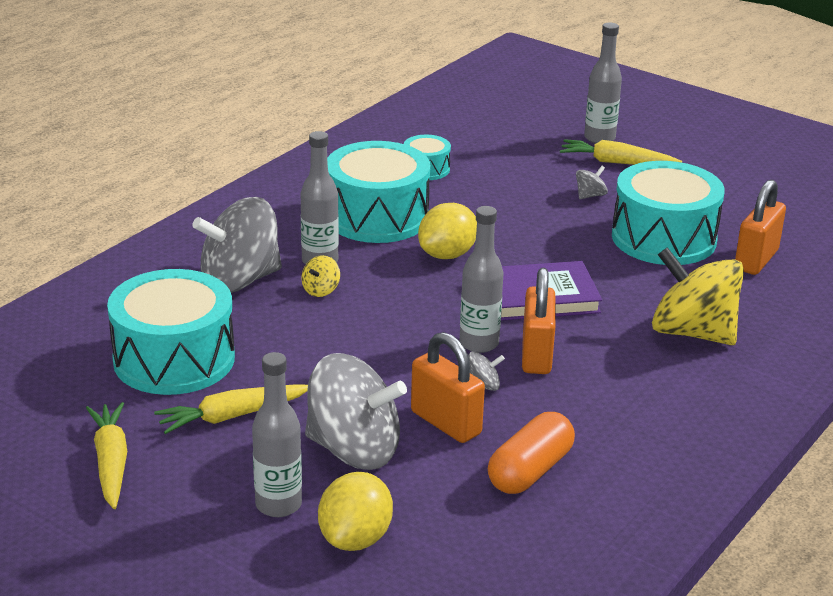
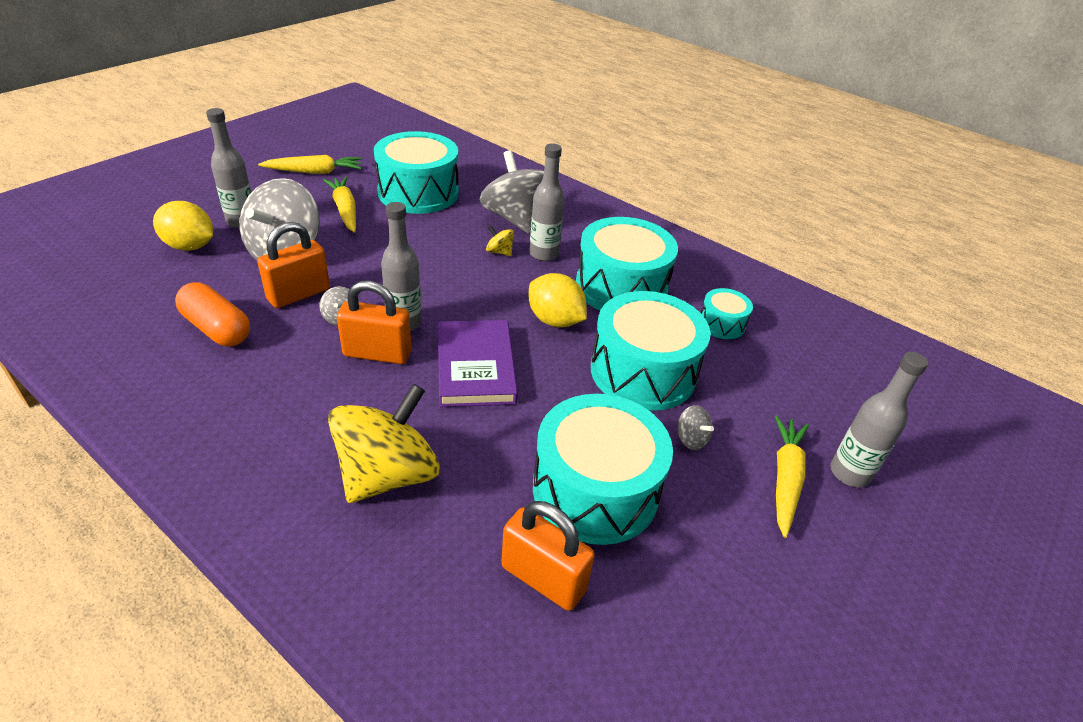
camera: 90 degrees right, 10 degrees up
(512, 212) = (643, 372): none -> turquoise drum

